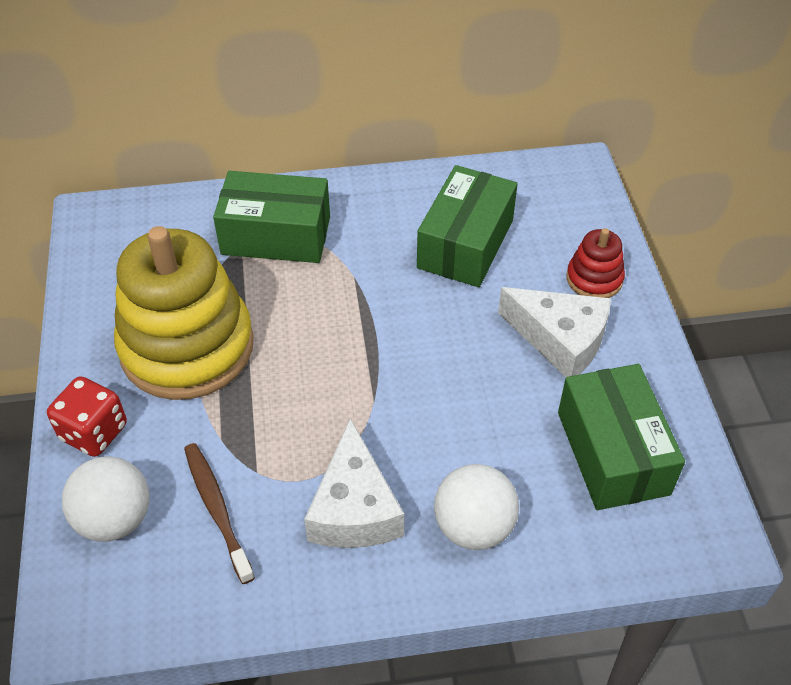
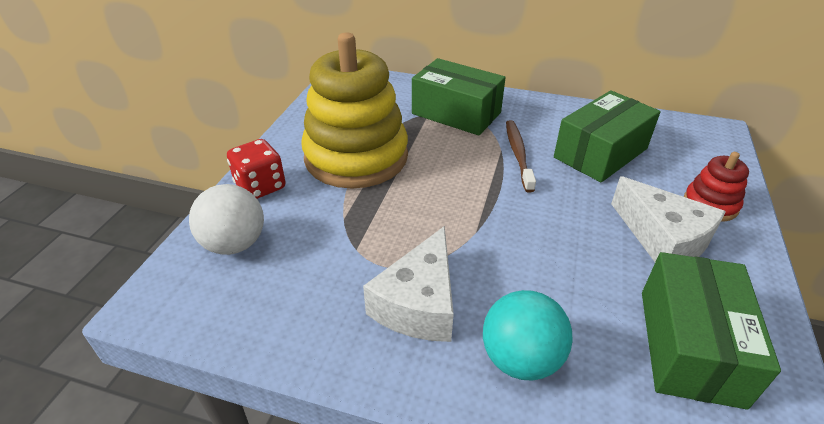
camera: 25 degrees right, 10 degrees down
(217, 509) = (310, 264): brown toothbrush -> brown toothbrush (518, 154)
(473, 527) = (520, 359): white ball -> turquoise ball

